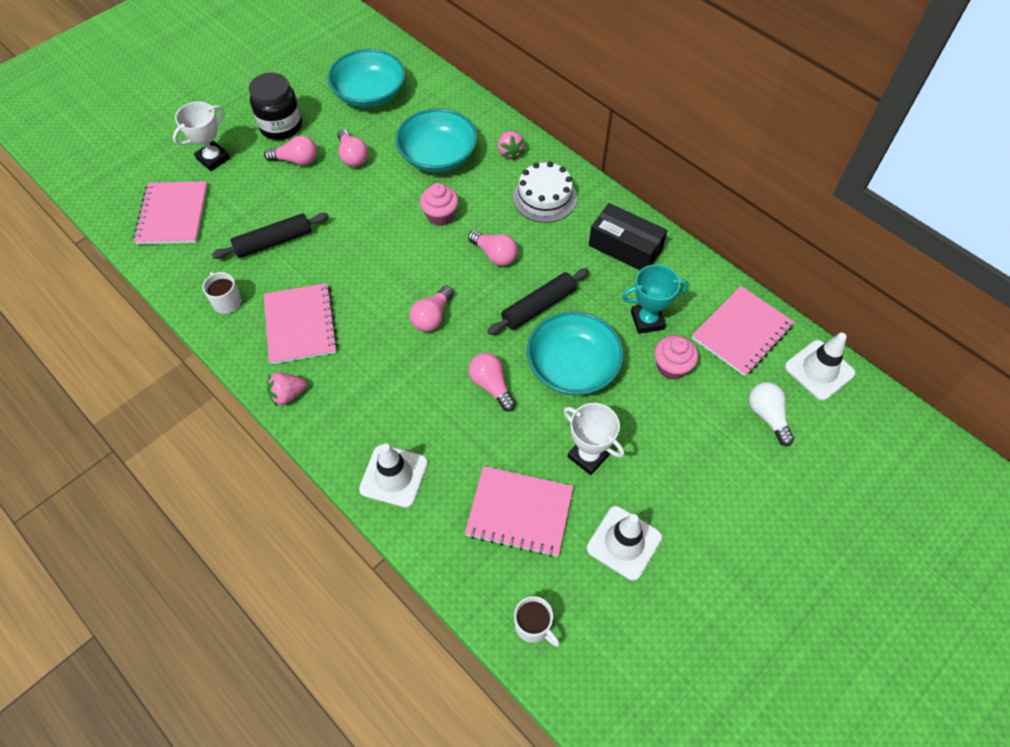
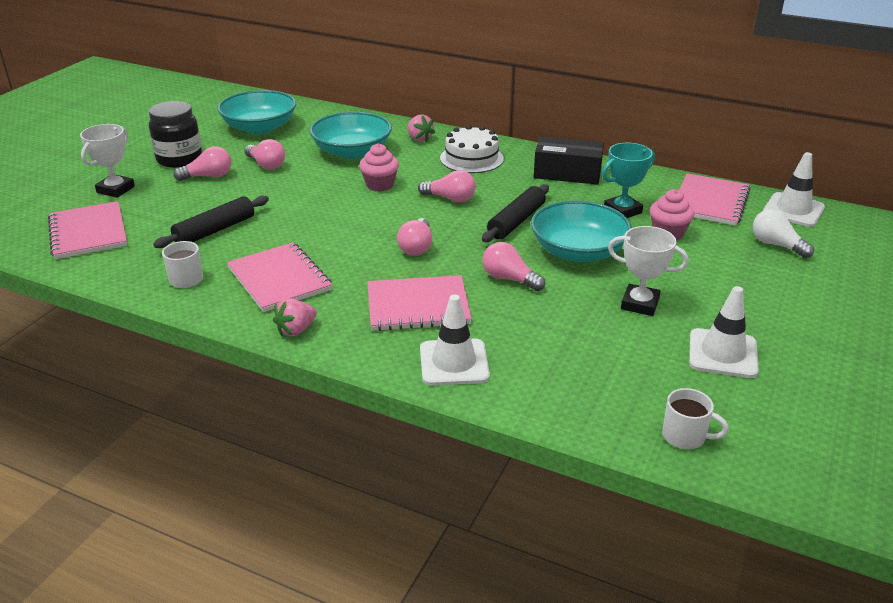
camera: 20 degrees left, 25 degrees down
(519, 512) = (604, 357): pink notebook -> pink notebook (418, 306)

